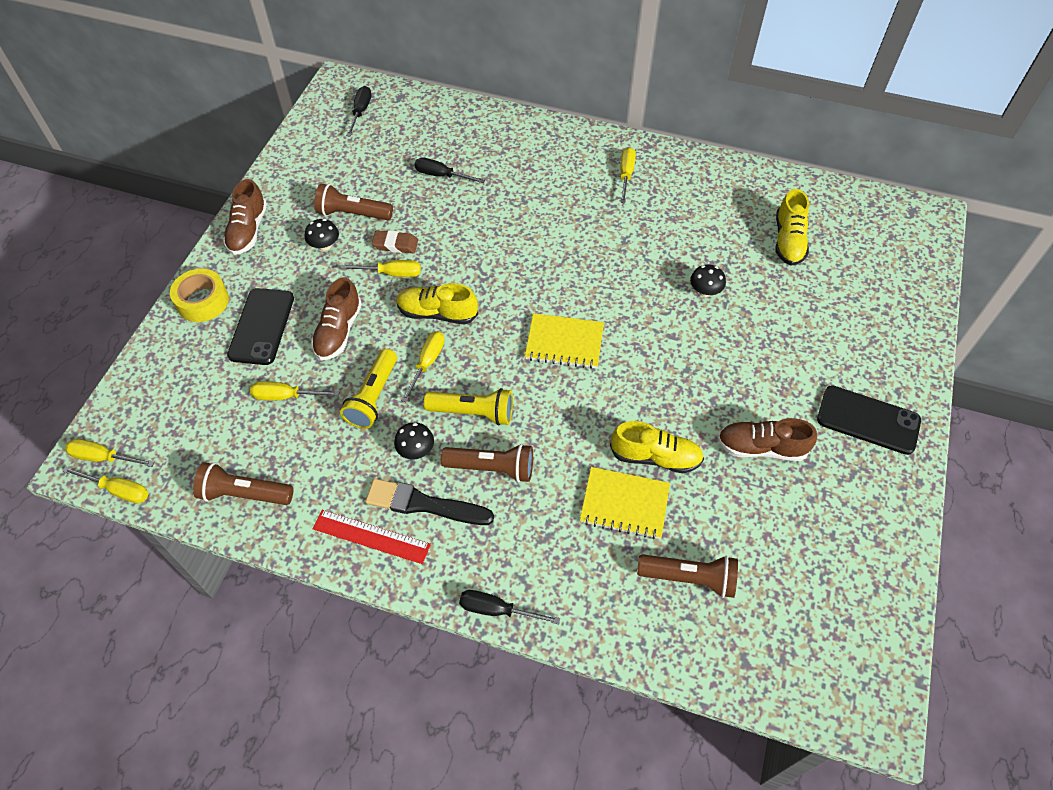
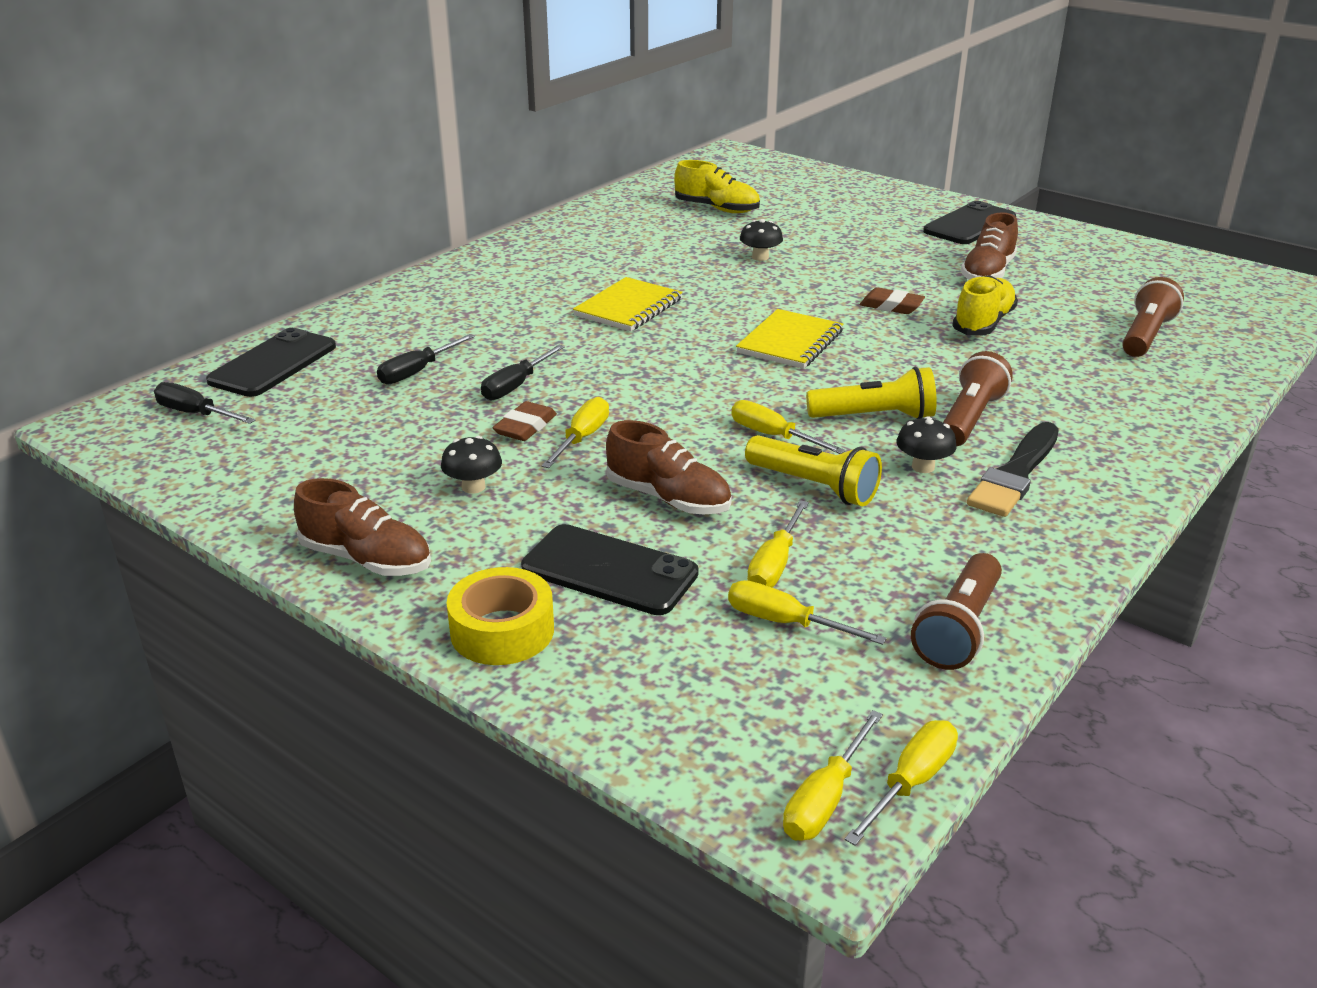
camera: 70 degrees left, 25 degrees down
(352, 214) = (426, 453): brown flashlight -> none
(371, 536) = (1061, 522): red ruler -> none
(426, 115) = (273, 364): none -> black phone
(437, 313) = (686, 415): yellow shoe -> none
(473, 412) = (875, 416): yellow flashlight -> yellow flashlight turned 60 degrees clockwise
(497, 610) = (1183, 449): black screwdriver -> black screwdriver (516, 386)
(624, 504) = (1043, 350): yellow notebook -> yellow notebook (628, 307)
(626, 175) = (541, 262): yellow screwdriver -> yellow screwdriver (785, 623)
(657, 391) = (891, 306): none -> brown eraser

